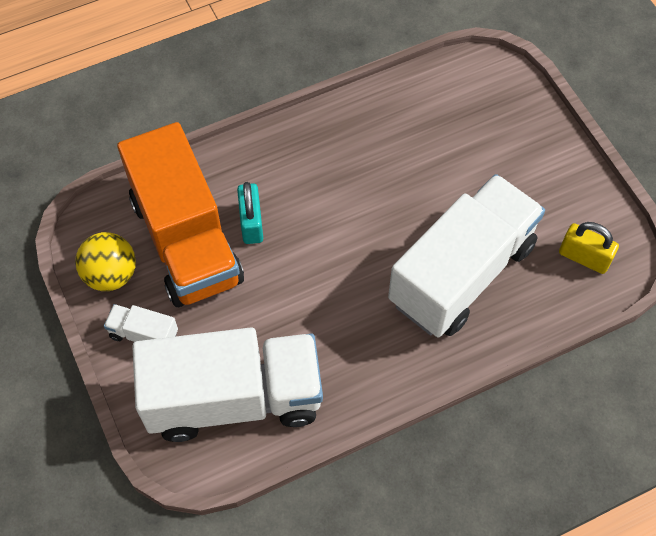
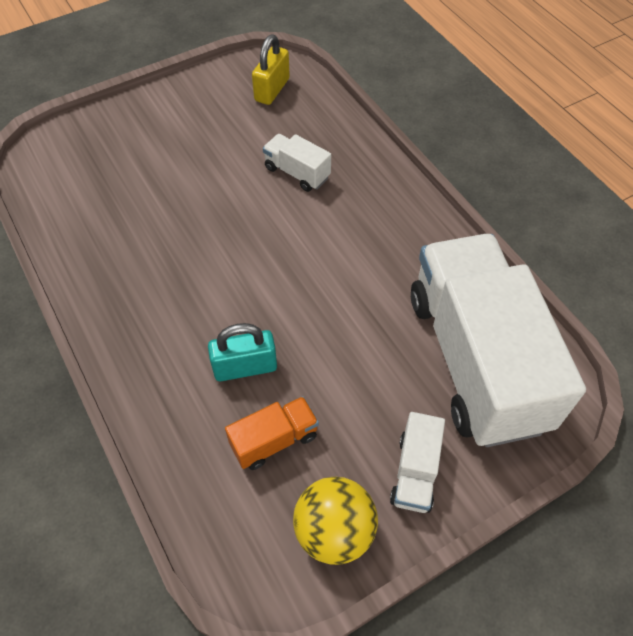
camera: 95 degrees left, 5 degrees down
(186, 240) = (274, 440): orange truck -> orange truck, size x0.40
(462, 273) = (297, 173): white truck -> white truck, size x0.40

